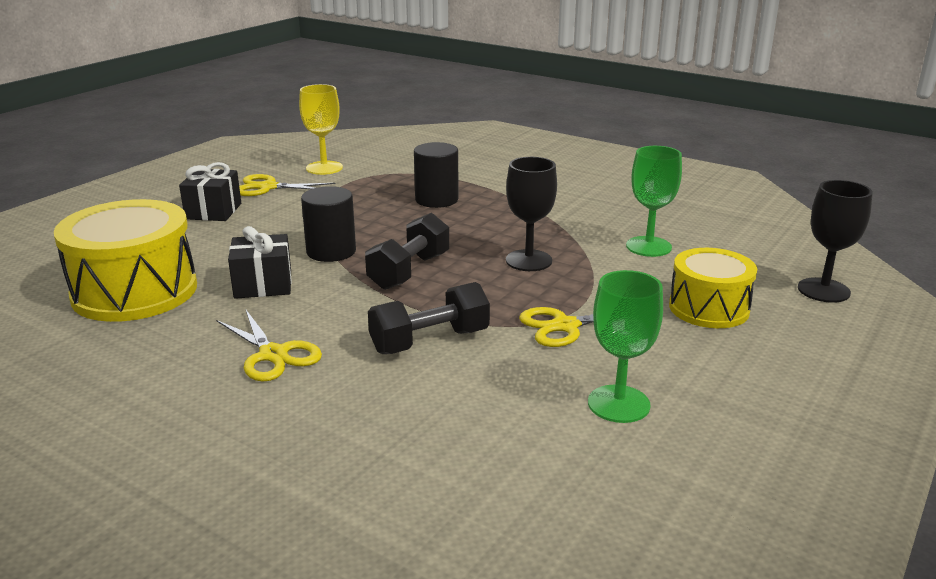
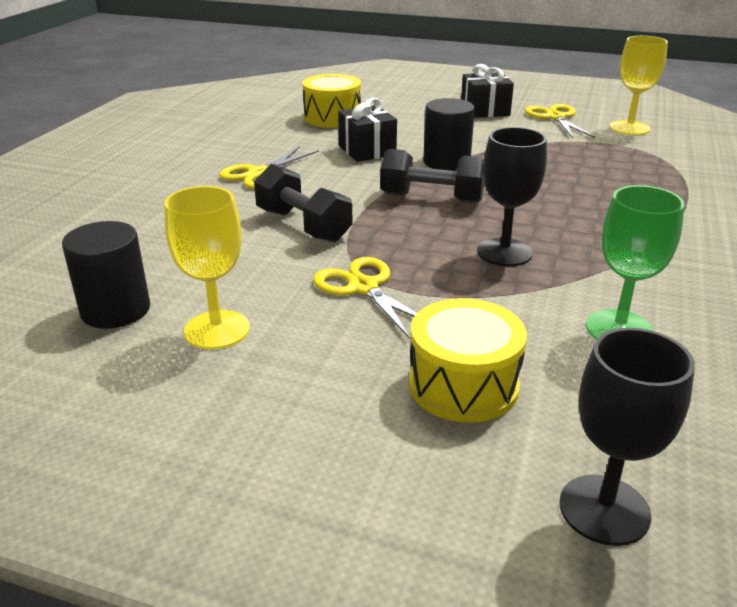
camera: 75 degrees right, 5 degrees up
(135, 291) = (332, 117): yellow drum -> yellow drum, size x0.63
(436, 200) = (614, 186): black cylinder -> black cylinder (115, 310)
(618, 404) = (217, 330): green goblet -> yellow goblet

